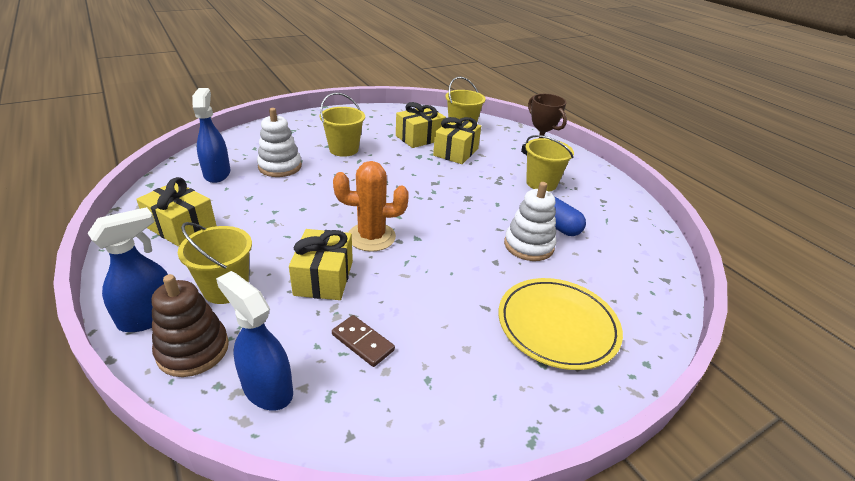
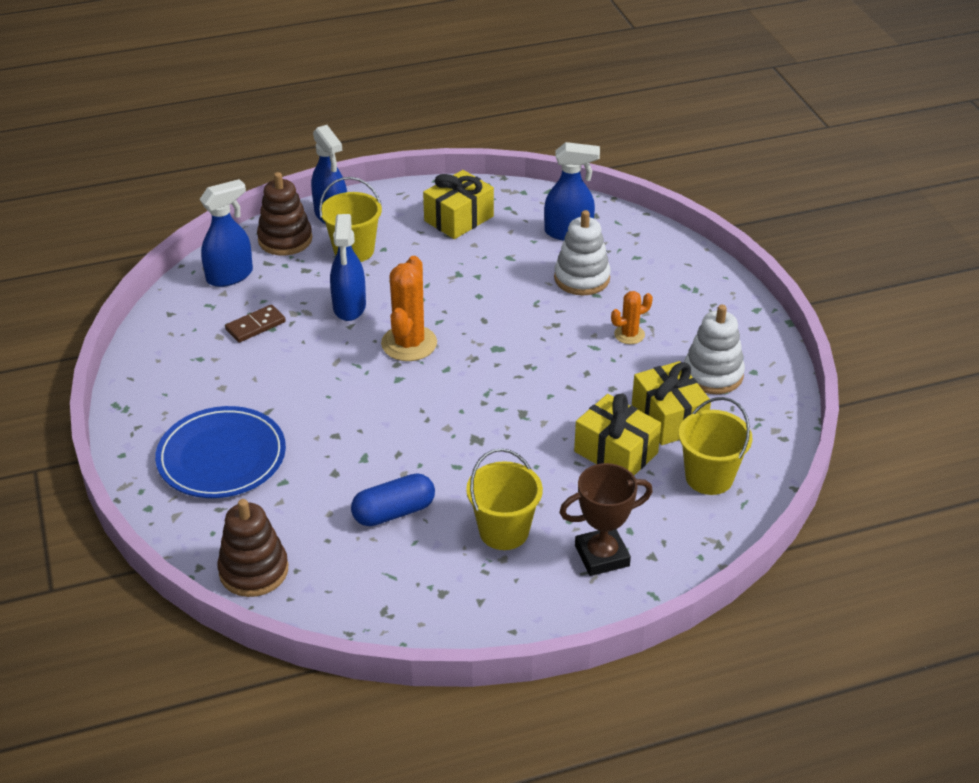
camera: 105 degrees right, 5 degrees up
(324, 278) = (349, 307): yellow gift -> blue spray bottle
(344, 149) = (629, 334): yellow bucket -> orange cactus
(528, 245) = (356, 472): white stacking toy -> white stacking toy (713, 374)
(557, 326) = (221, 457): yellow plate -> blue plate
(654, 281) = (254, 570): none -> brown stacking toy

